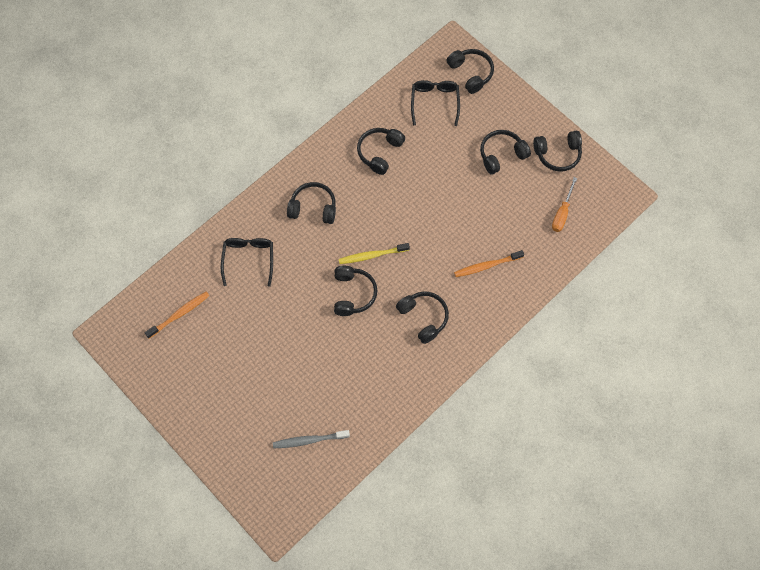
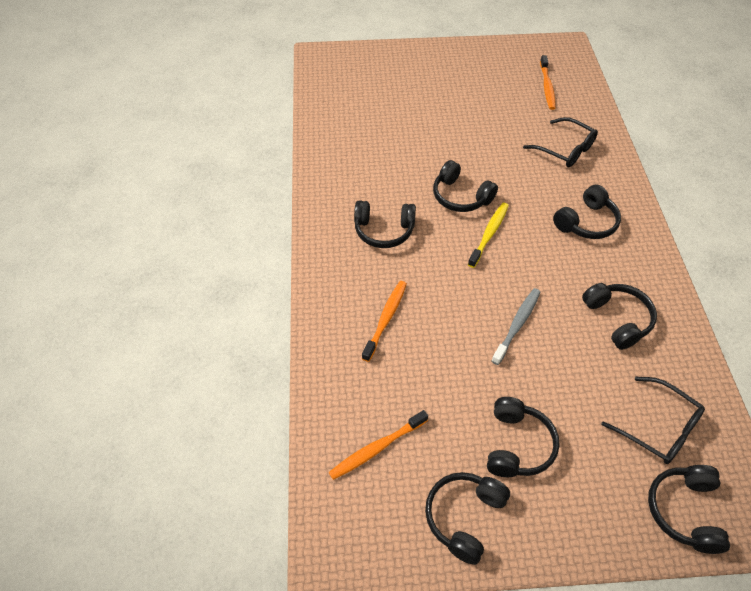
camera: 130 degrees right, 15 degrees down
(309, 440) = (358, 100): grey toothbrush -> grey toothbrush (517, 325)
(471, 73) = (684, 511): black headphones -> black headphones turned 90 degrees clockwise
(562, 213) = (377, 448): orange screwdriver -> orange toothbrush

